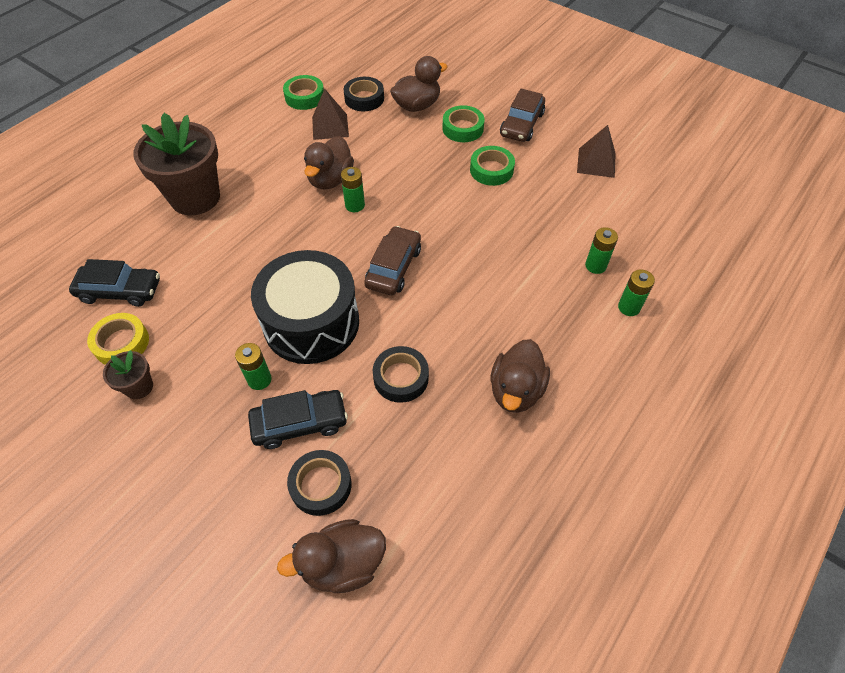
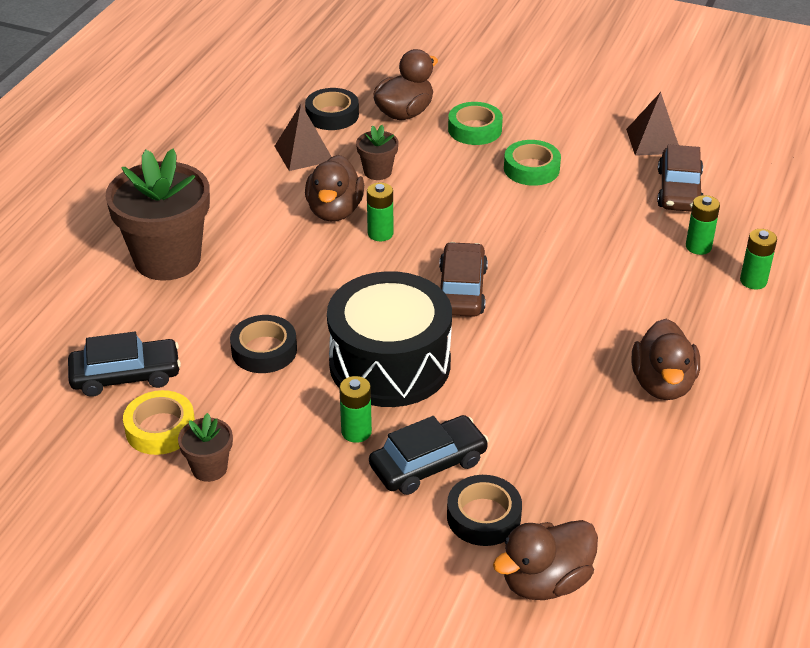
camera: 15 degrees left, 15 degrees down
(304, 97) = (252, 125): green tape -> none
(376, 152) = (377, 172): none -> brown flower pot
(401, 378) = (525, 397): black tape -> black tape (264, 350)
(521, 124) = (545, 114): brown car -> brown car (679, 190)

